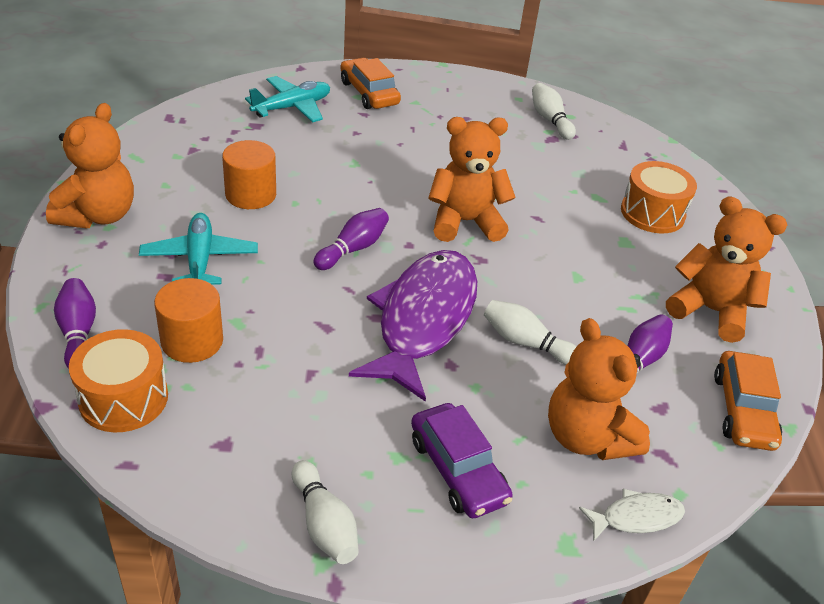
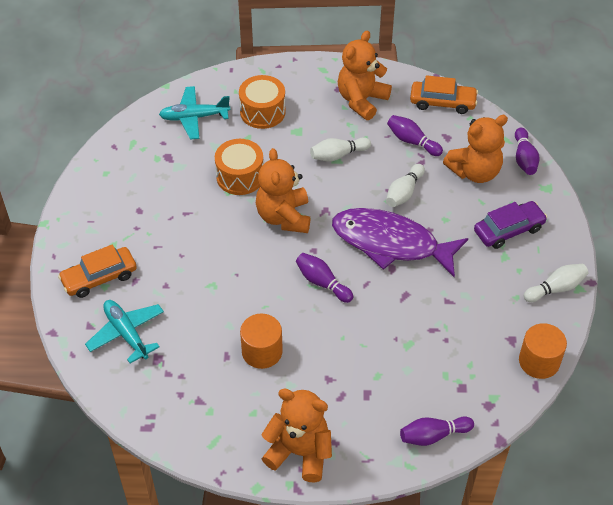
camera: 85 degrees left, 10 degrees up
(123, 398) = (486, 397): orange drum -> orange drum (240, 176)
(192, 341) = (430, 368): orange cylinder -> orange cylinder (539, 361)
(200, 260) = (346, 375): turquoise plane -> turquoise plane (194, 117)
(550, 120) = (140, 155): white bowling pin -> white bowling pin (338, 155)
(636, 517) = (524, 158): white fish -> purple bowling pin

